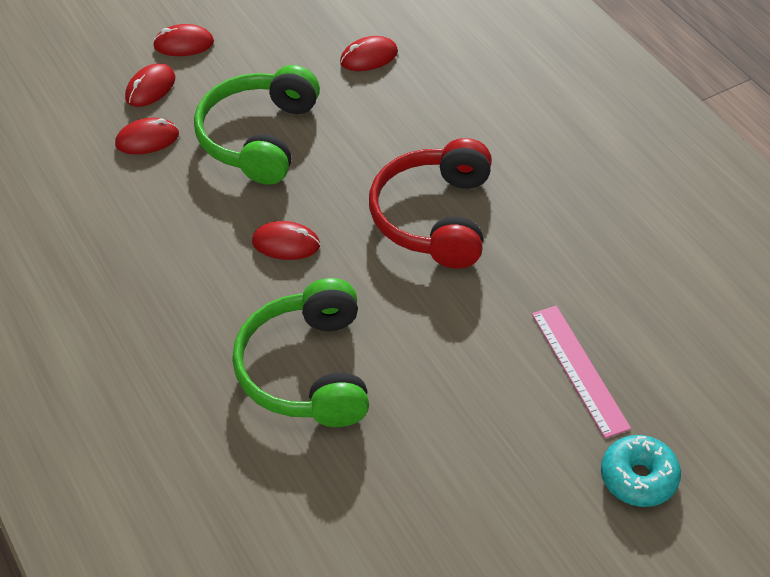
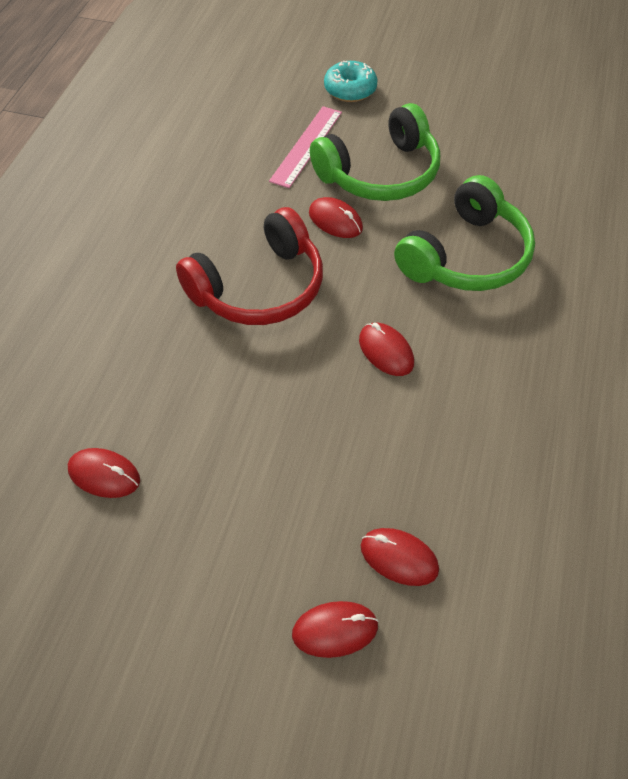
camera: 135 degrees left, 5 degrees up
(184, 44) = (239, 669): red mouse -> red mouse (335, 221)
(259, 138) = (299, 469): green headphones -> green headphones (380, 173)

